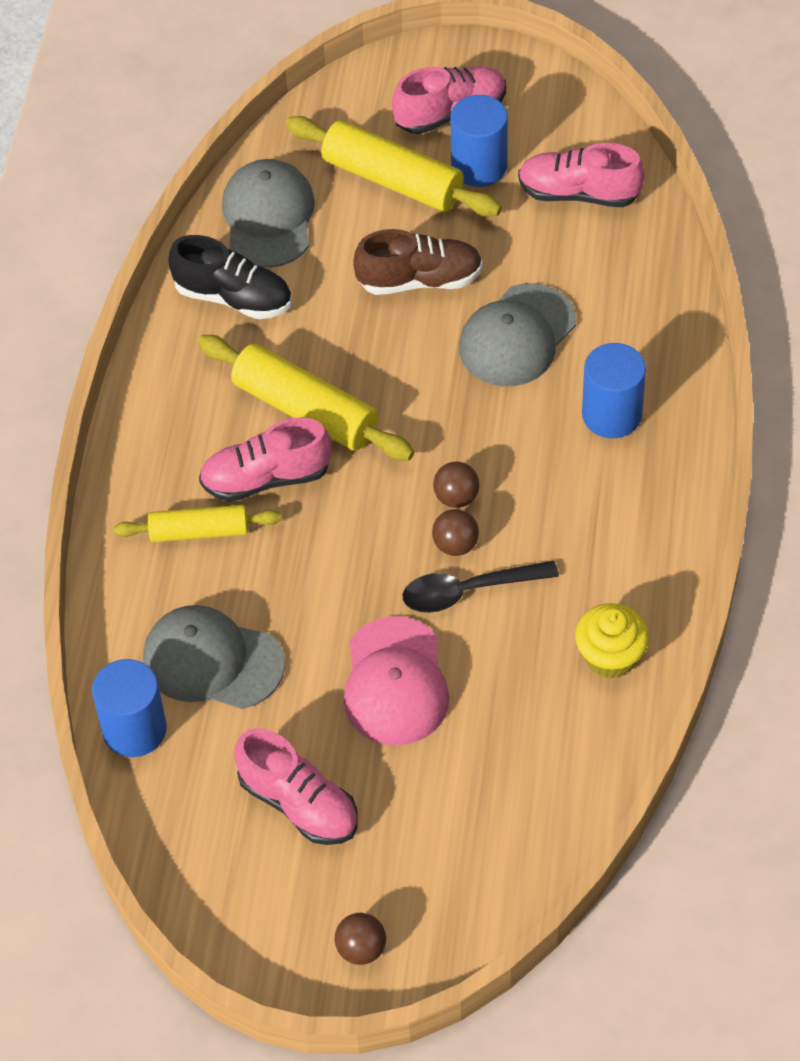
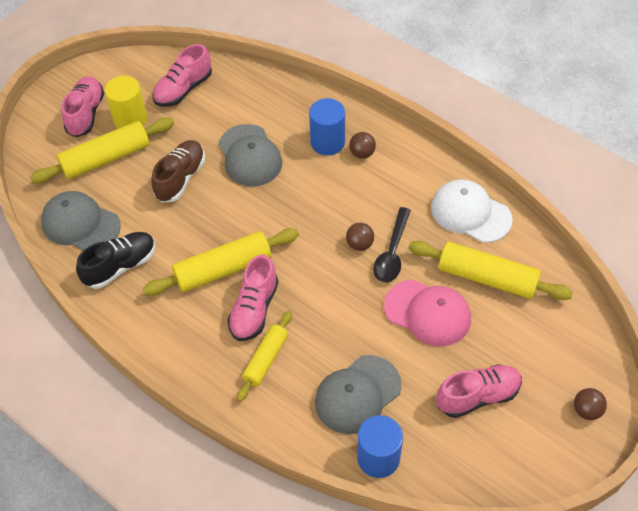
camera: 60 degrees left, 0 degrees up
(456, 497) = (330, 229): brown ball -> brown ball (362, 153)
(479, 166) = (130, 119): blue cylinder -> yellow cylinder
(506, 729) = (487, 277): none -> yellow rolling pin
(610, 656) = (470, 213): yellow cupcake -> white cap

